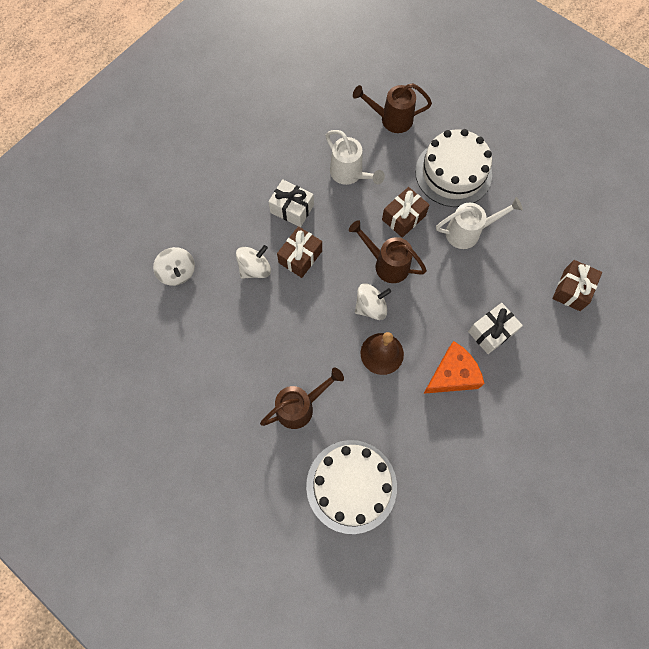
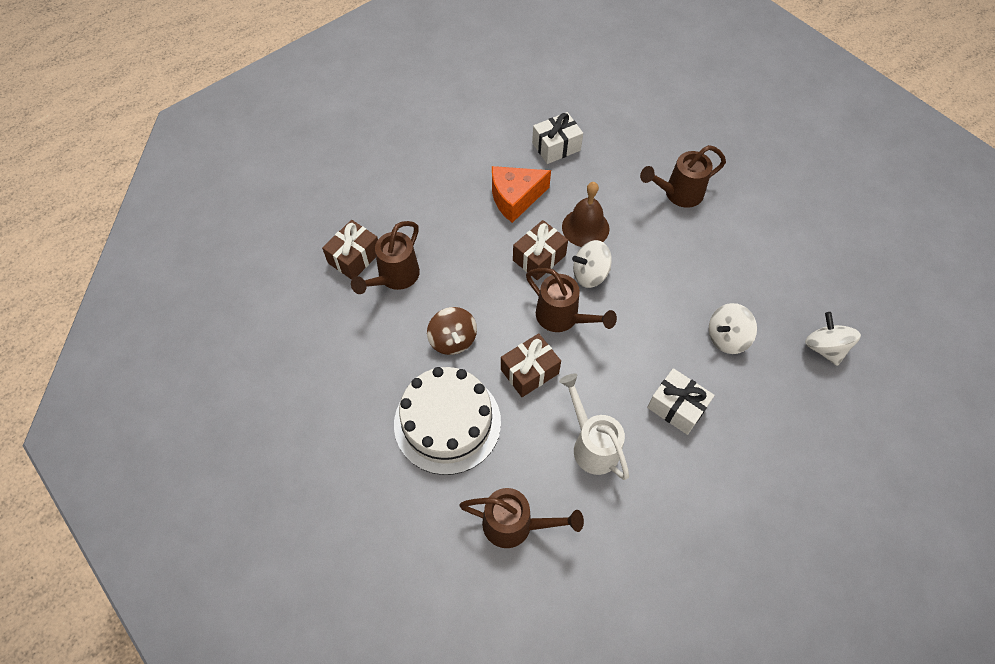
camera: 170 degrees left, 10 degrees down
(300, 257) = (669, 343): brown gift -> brown gift (539, 258)
(351, 486) = (633, 128): white cake -> none
(468, 232) = (453, 340): white watering can -> brown spinning top
(491, 332) = (461, 230): white gift -> white gift (556, 147)
(531, 277) = (395, 277): none -> brown watering can

